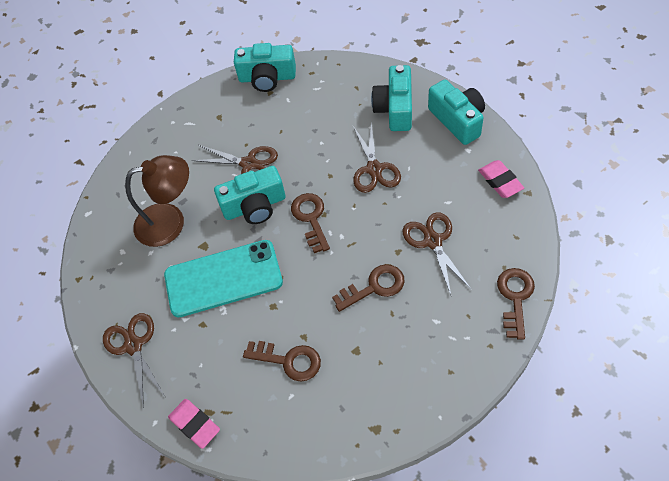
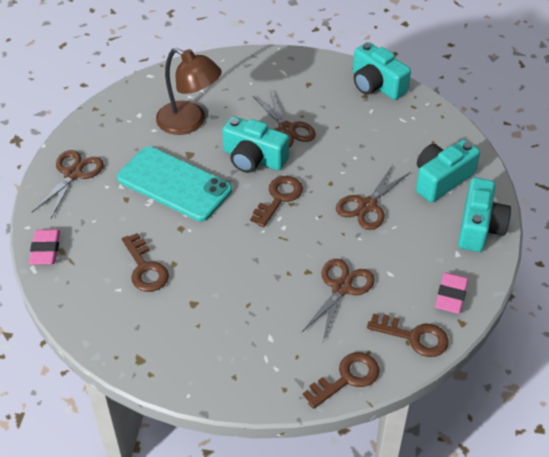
camera: 40 degrees right, 10 degrees down
(374, 287) = (260, 278): brown key -> brown key (414, 337)

